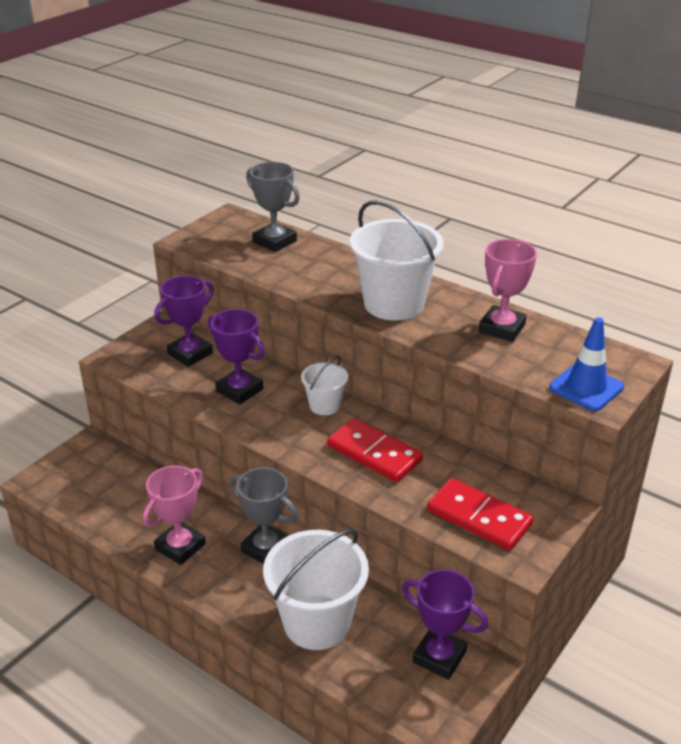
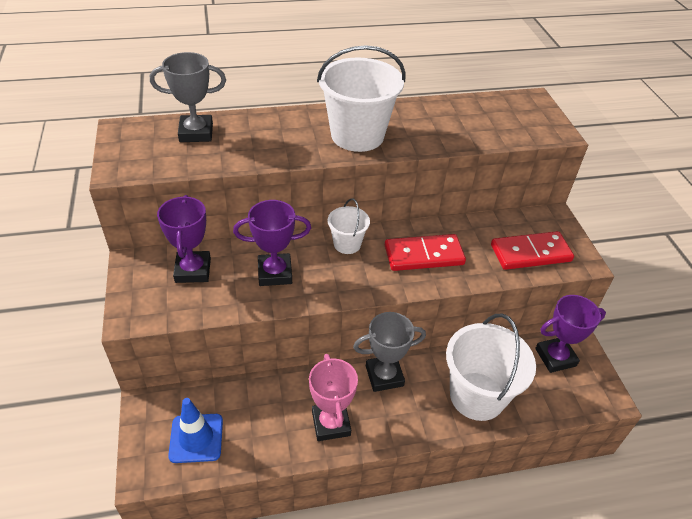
camera: 50 degrees left, 10 degrees up
(502, 328) = (442, 116): pink trophy -> none
(586, 387) = (538, 128): blue traffic cone -> blue traffic cone (196, 438)

